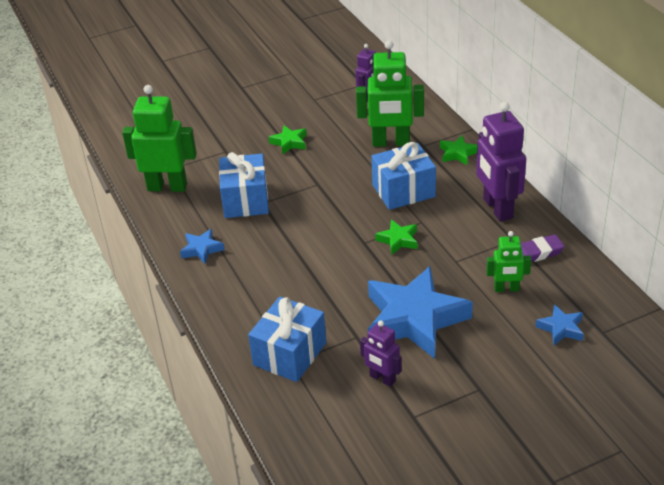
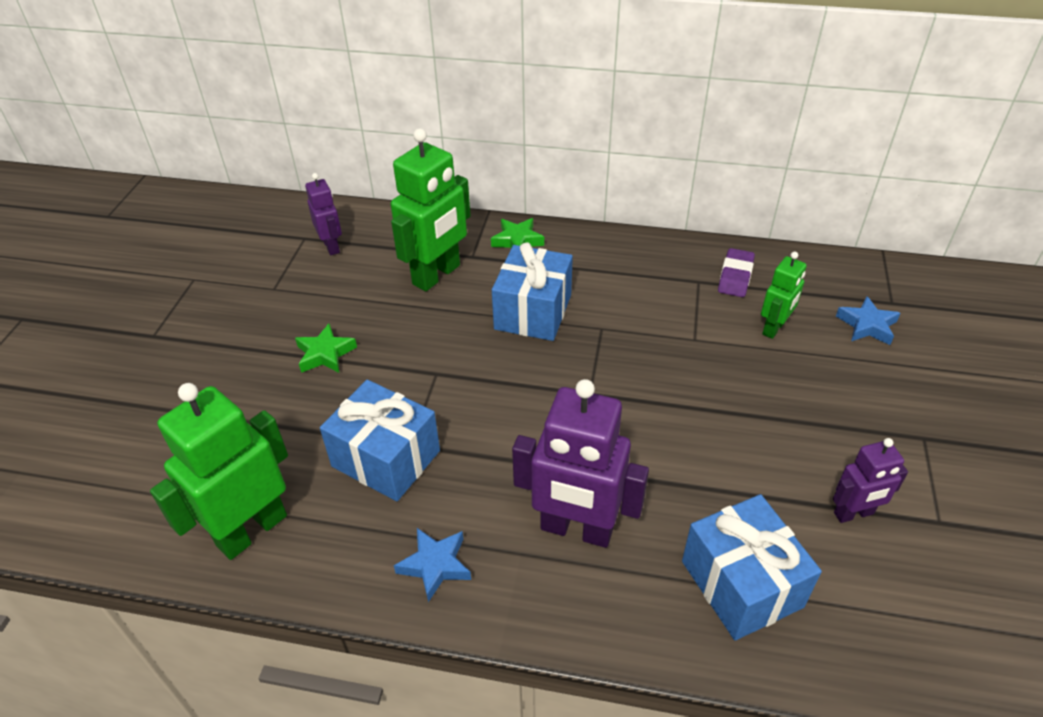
camera: 55 degrees left, 5 degrees up
(398, 240) = (614, 363): green star -> none
(414, 319) = (766, 426): blue star -> none
(497, 208) = (638, 264): purple robot -> purple robot (576, 529)

